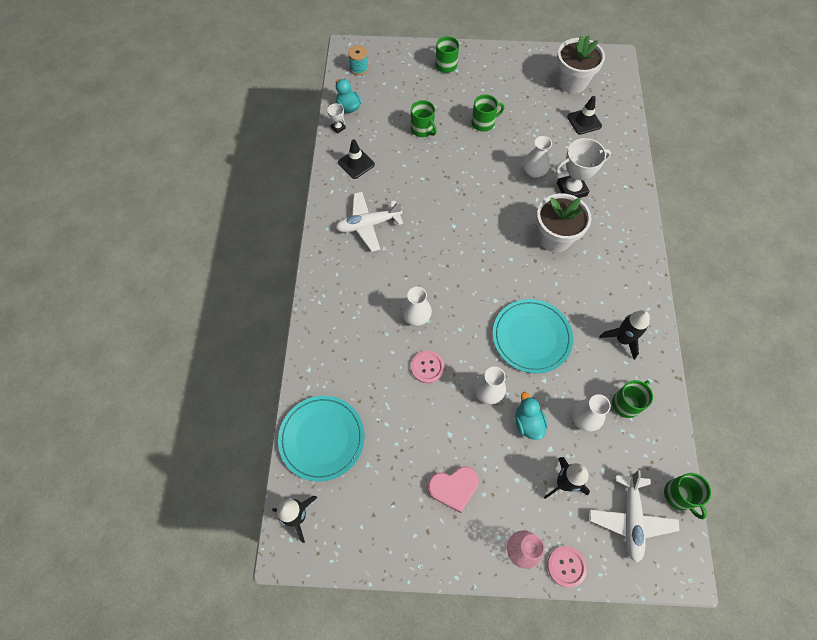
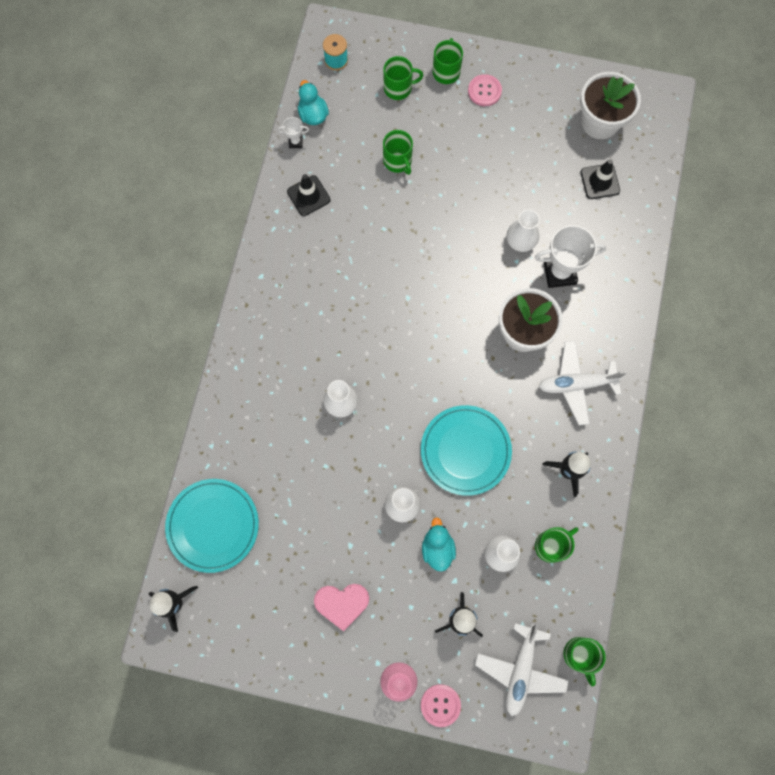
camera: 10 degrees right, 10 degrees up
(338, 127) = (295, 142): white trophy -> white trophy turned 60 degrees counterclockwise
(368, 224) = (308, 279): white plane -> white plane (576, 384)
(427, 367) = (341, 465): pink button -> pink button (484, 91)
(483, 123) = (474, 164): green mug -> green mug (398, 88)

